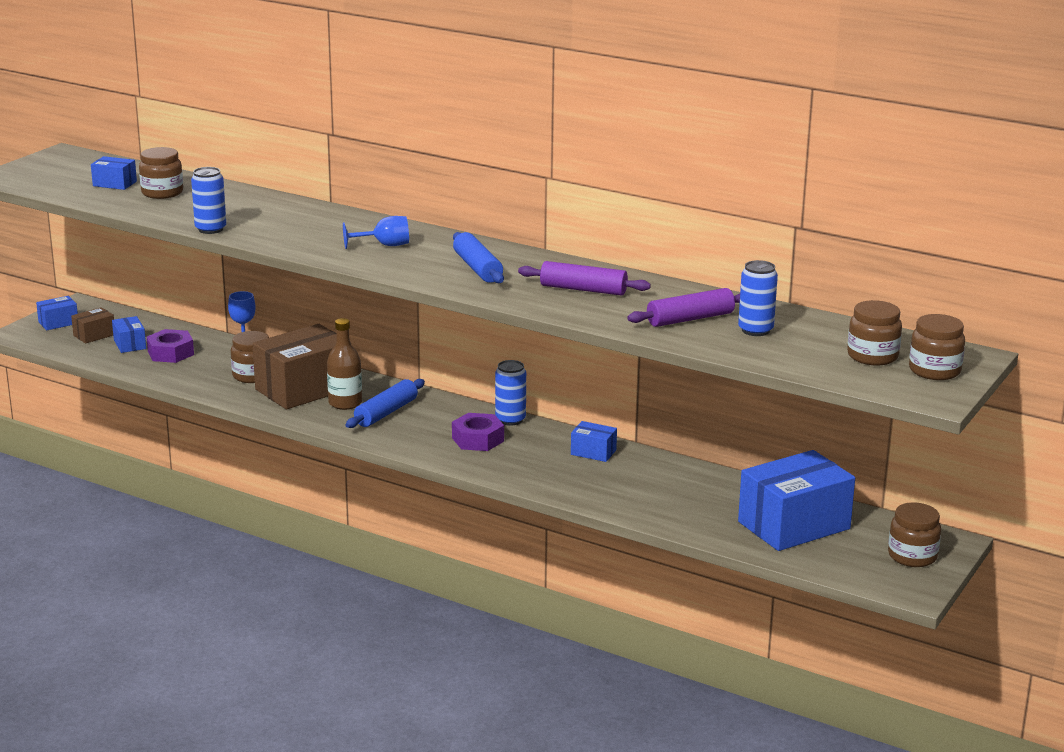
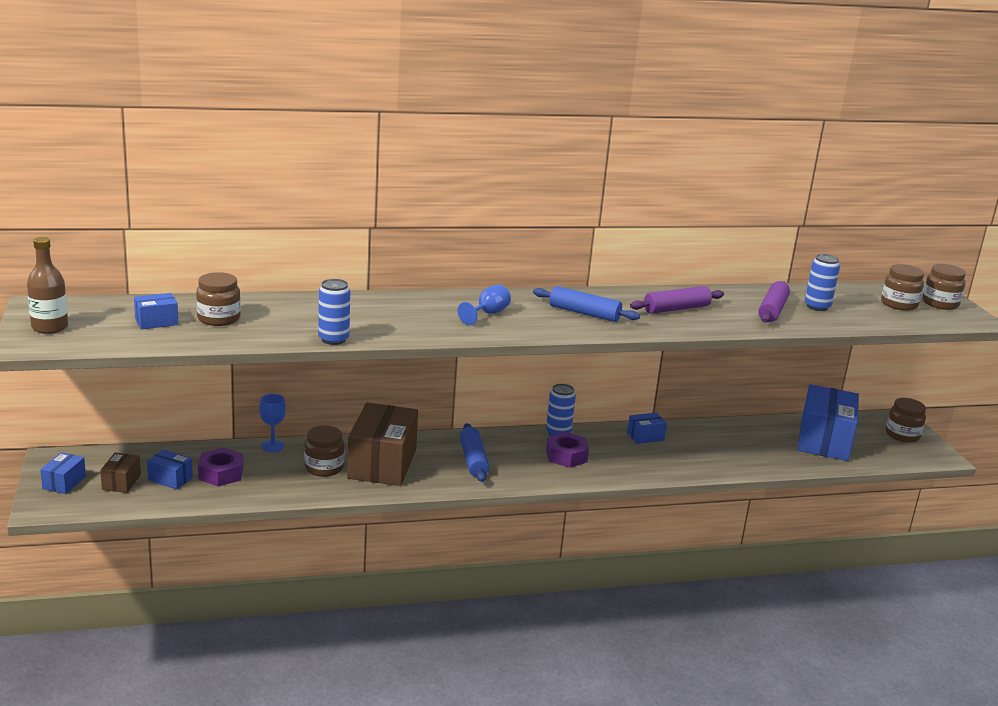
camera: 45 degrees left, 0 degrees up
(345, 403) = (432, 464): brown bottle -> brown bottle (50, 327)

